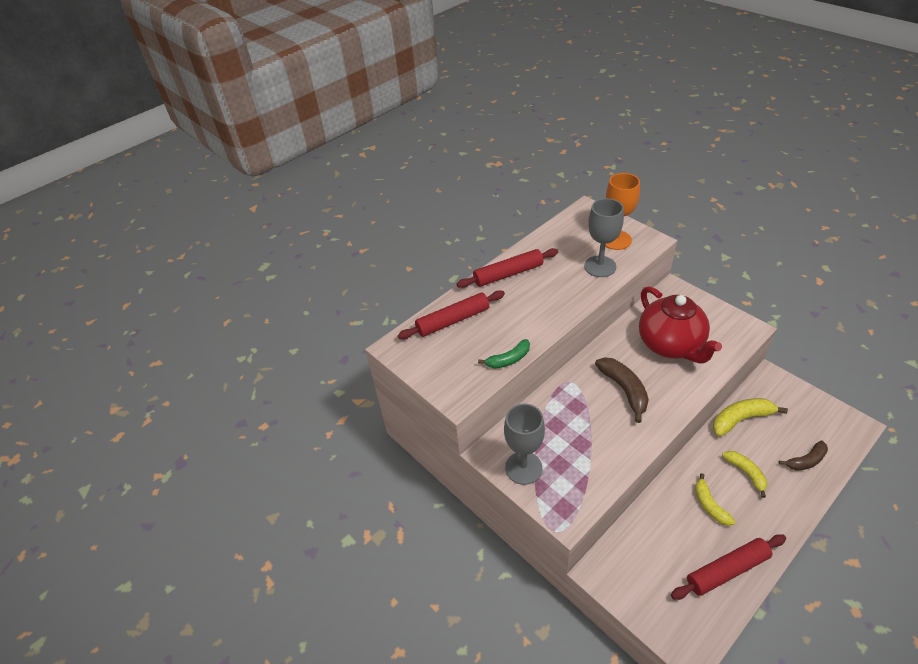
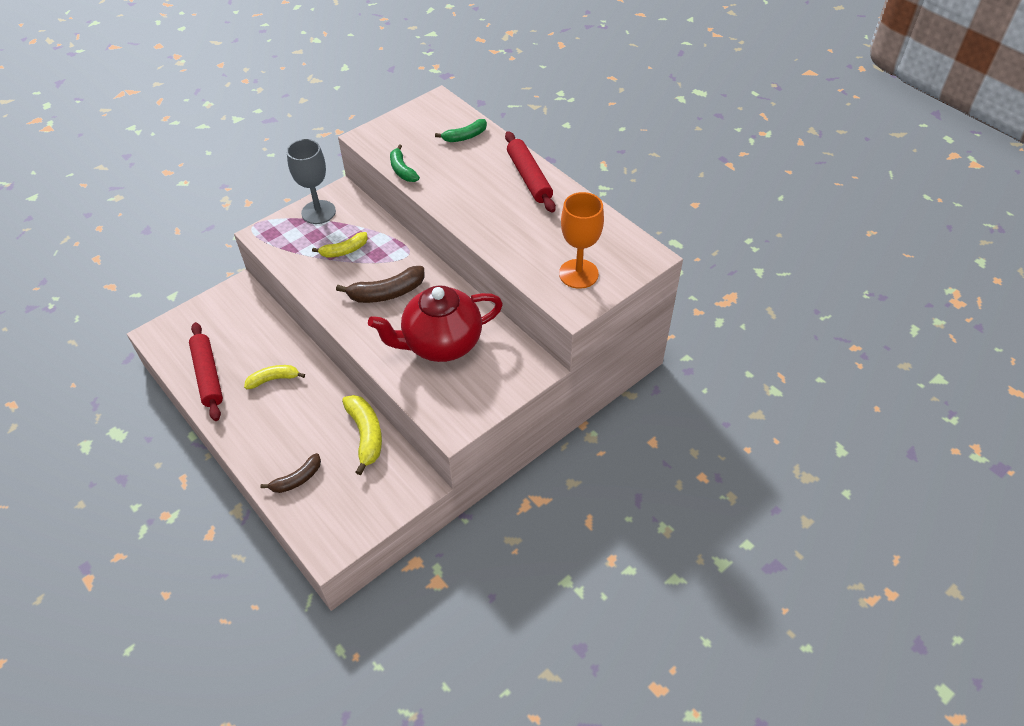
camera: 90 degrees right, 5 degrees up
(453, 320) = (465, 136): red rolling pin -> green banana
(600, 266) = (529, 252): grey goblet -> none
(745, 473) = (299, 419): yellow banana -> yellow banana (344, 250)
(806, 460) = (297, 479): brown banana -> brown banana turned 105 degrees counterclockwise

